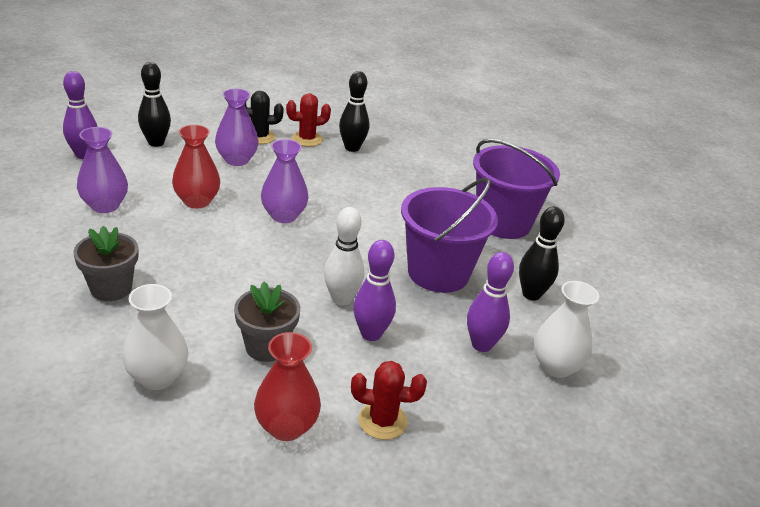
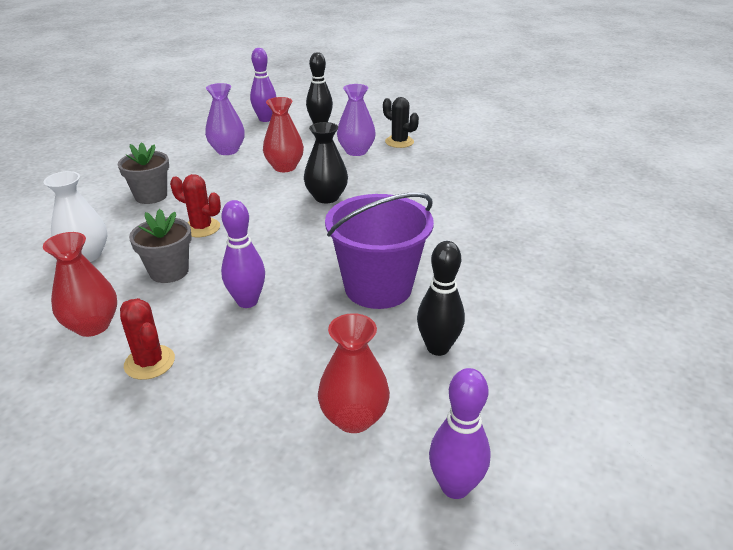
camera: 50 degrees right, 0 degrees up
(284, 216) = (326, 197): purple vase -> black vase
(307, 139) = (435, 154): red cactus -> red cactus (201, 228)
(341, 299) = (269, 268): white bowling pin -> none
(352, 148) = (464, 171): black bowling pin -> none
(481, 345) = (317, 359): purple bowling pin -> purple bowling pin (455, 486)
(503, 223) = (515, 278): purple bucket -> none
(556, 366) = (354, 418): white vase -> red vase

